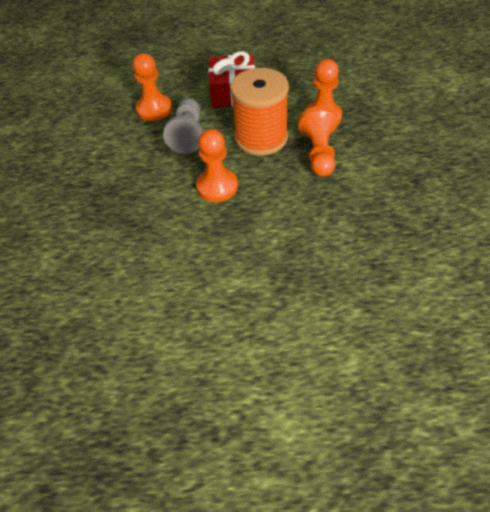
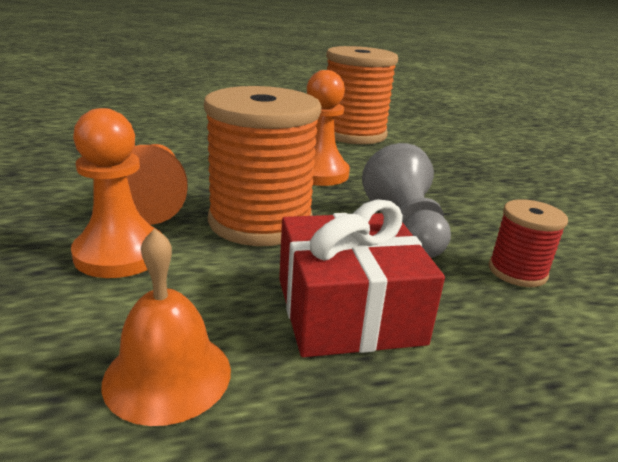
camera: 165 degrees right, 25 degrees down
(154, 109) = (517, 271): orange pawn -> red spool
(163, 261) = (353, 134): none -> orange spool
(292, 74) = (168, 375): none -> orange bell

